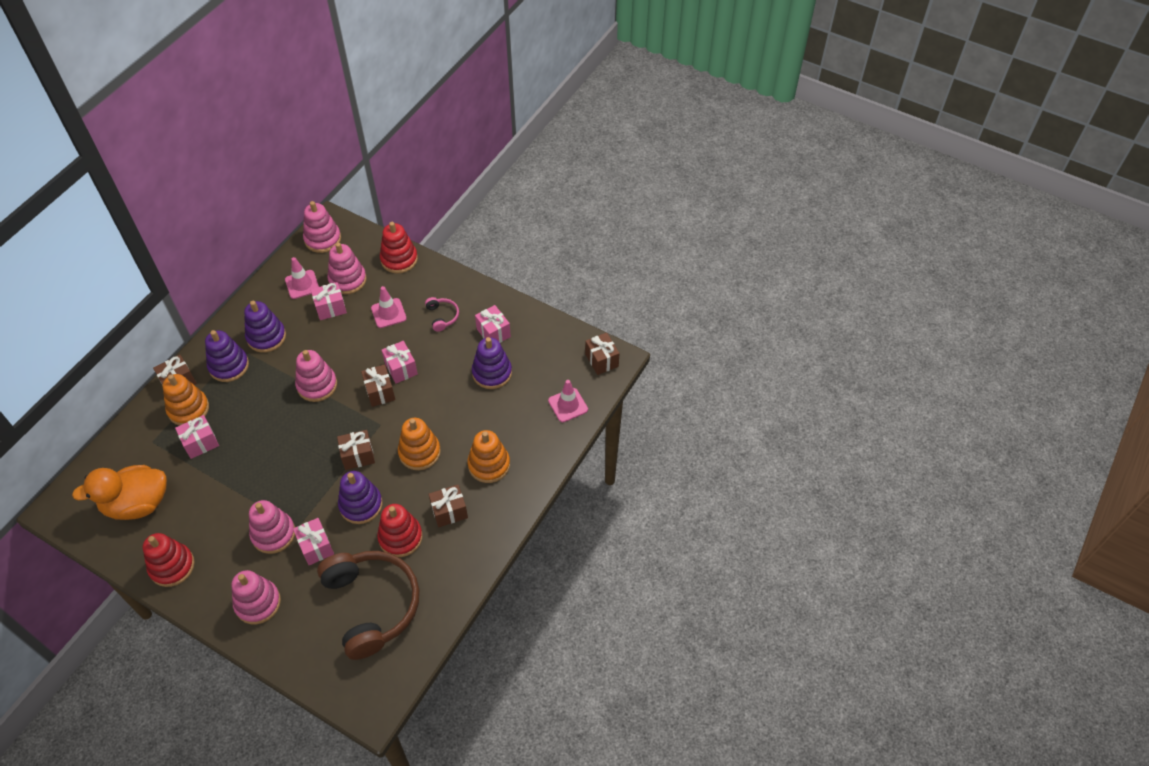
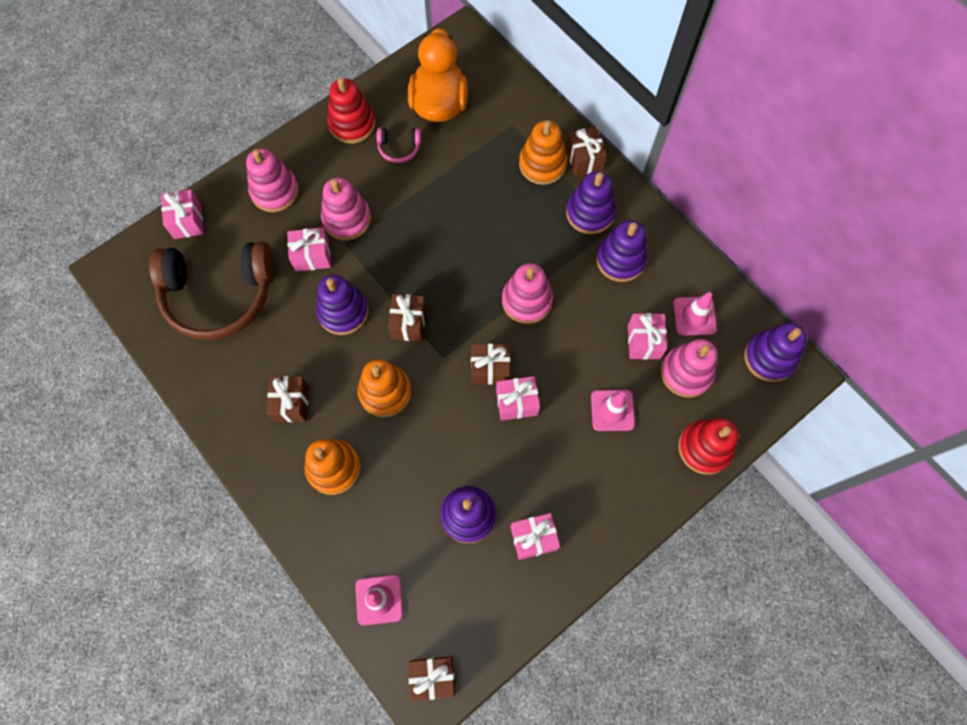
camera: 110 degrees right, 15 degrees up
(200, 443) = (492, 169): pink gift -> pink gift (187, 221)
(322, 239) = (769, 357): pink stacking toy -> purple stacking toy
(400, 537) = (284, 342): red stacking toy -> none
(442, 316) = (584, 478): pink headphones -> pink headphones (399, 148)

